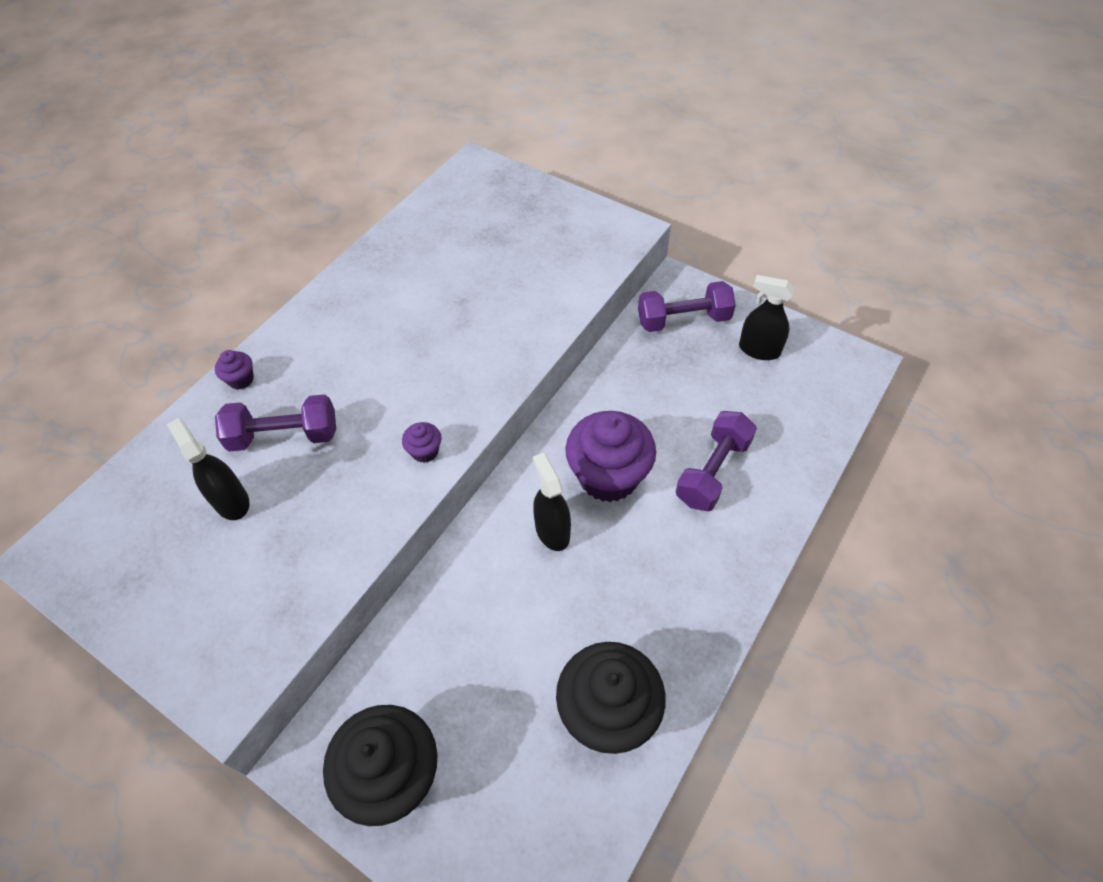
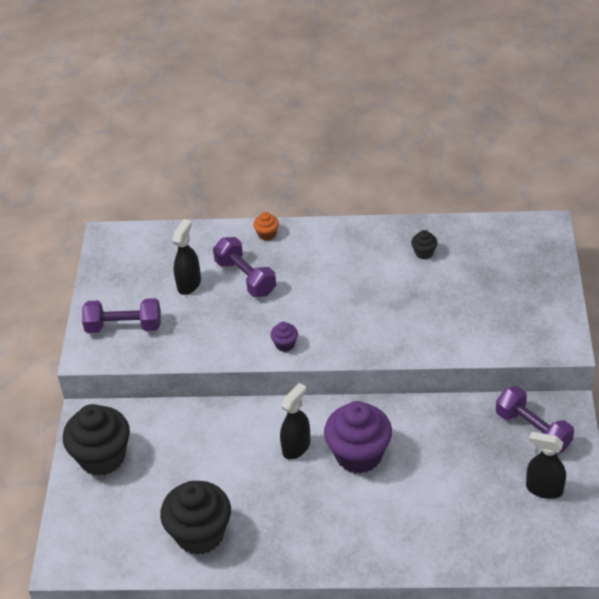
camera: 60 degrees right, 10 degrees down
(241, 379) = (267, 234): purple cupcake -> orange cupcake
(414, 264) = (424, 253): none -> black cupcake
(712, 471) = (408, 509): purple dumbbell -> purple dumbbell (124, 327)
(759, 350) = (544, 489): black spray bottle -> black spray bottle turned 60 degrees counterclockwise

